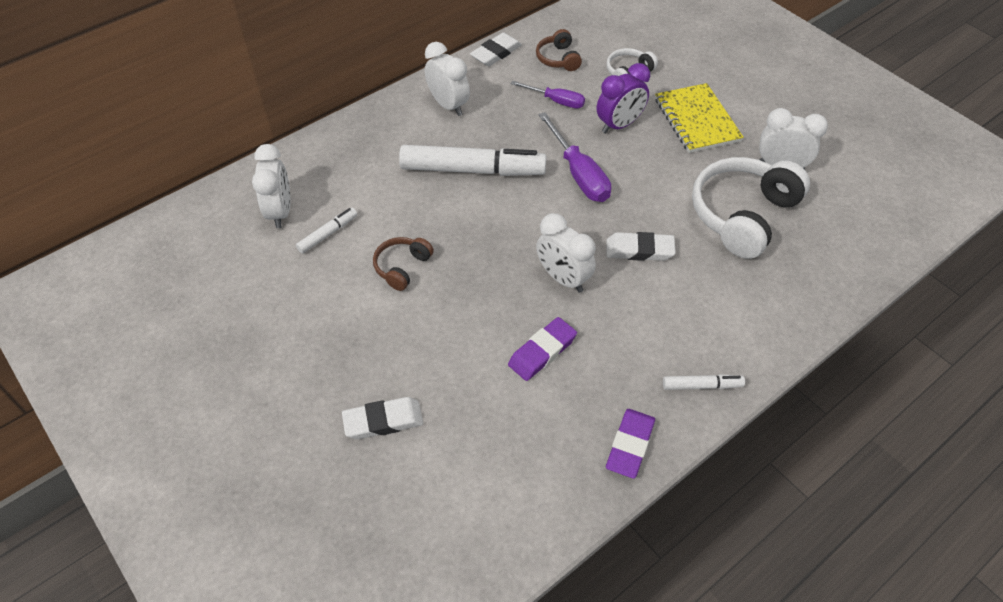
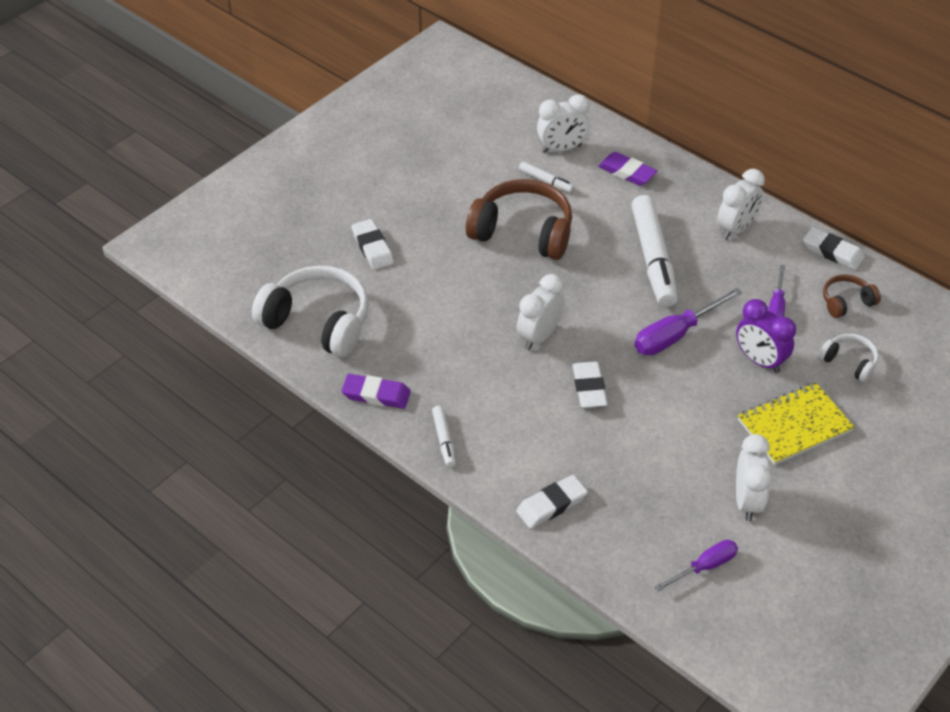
camera: 80 degrees right, 5 degrees down
(402, 267) = (523, 232): brown headphones -> brown headphones, size x2.02
(542, 351) = (456, 331): purple eraser -> purple eraser (627, 172)
(742, 215) = (661, 467): white headphones -> white headphones (318, 322)
(788, 305) = (551, 504): none -> white eraser
(853, 208) = (704, 567): none -> purple screwdriver

